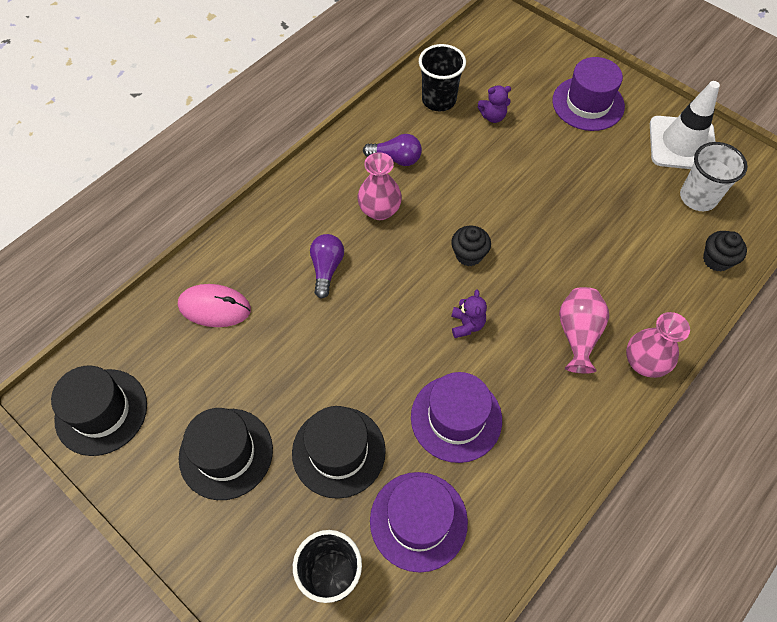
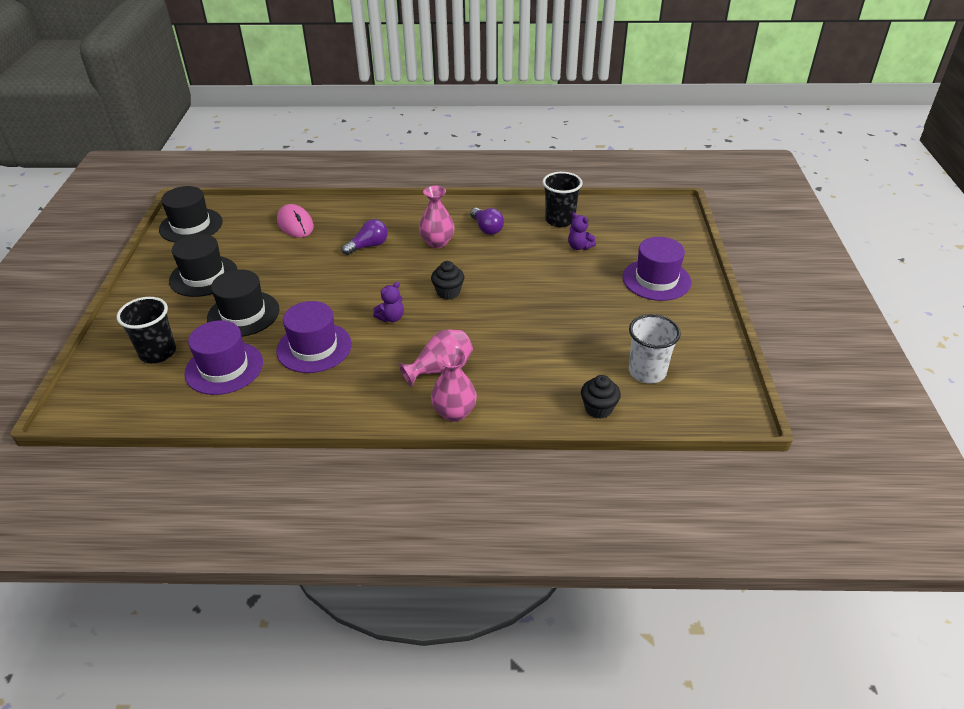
camera: 50 degrees right, 20 degrees down
(682, 144) = (689, 340): white traffic cone -> none

